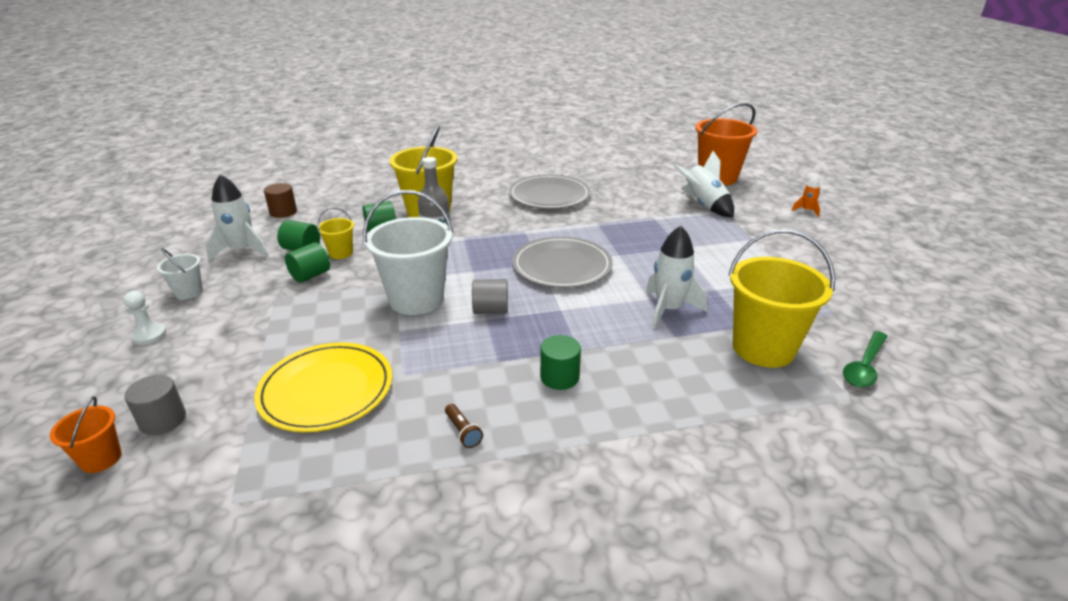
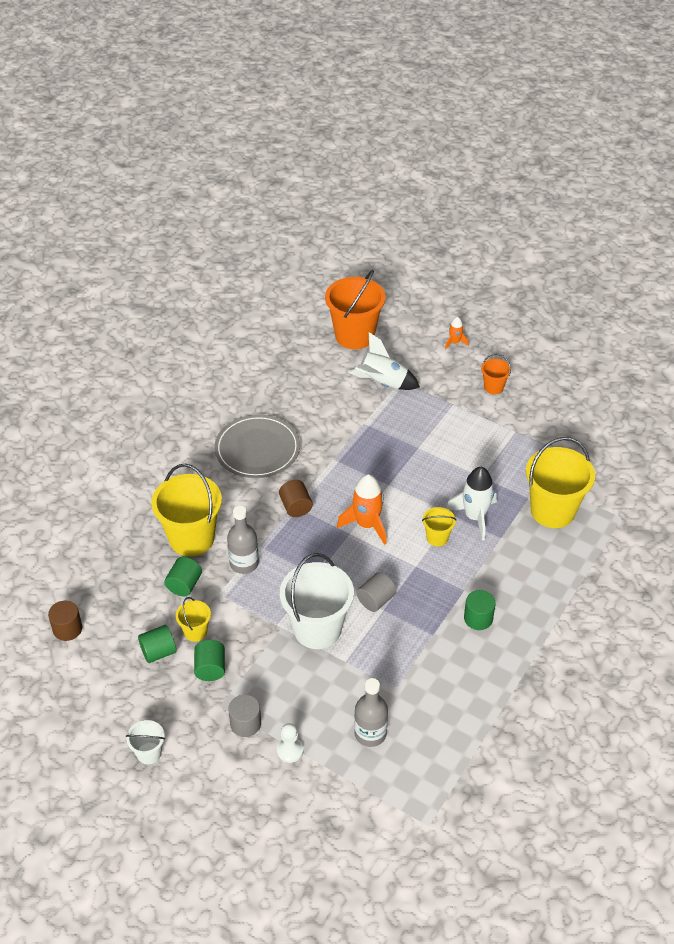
camera: 45 degrees left, 15 degrees up
(101, 459) = (323, 873): orange bucket -> orange bucket (493, 387)
(149, 335) = (192, 800): white pawn -> white pawn (290, 750)
(163, 420) = (314, 829): grey cylinder -> grey cylinder (245, 723)
(242, 251) = (113, 690): white rocket -> none
(326, 390) = (370, 733): yellow plate -> grey bottle
(463, 432) = (477, 693): brown flashlight -> none
(525, 231) = (296, 507): none -> brown cylinder
(562, 266) = (367, 525): grey plate -> orange rocket
(610, 304) = (437, 538): none -> yellow bucket
(864, 366) = (609, 487): green spoon -> none

